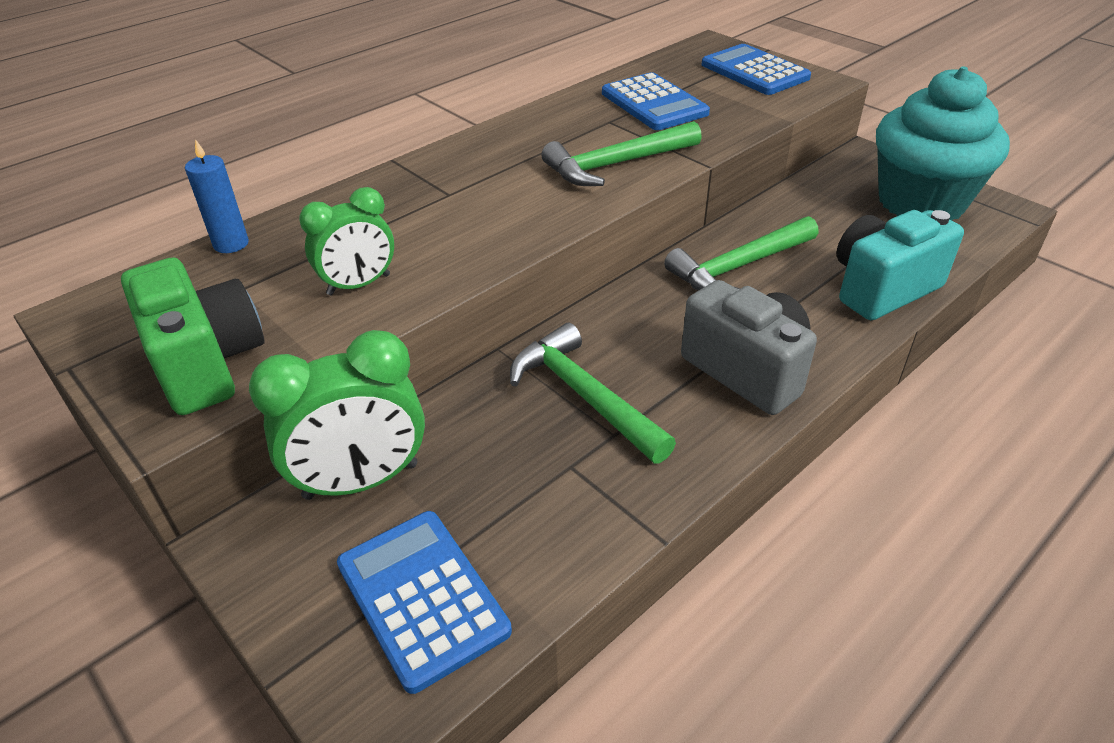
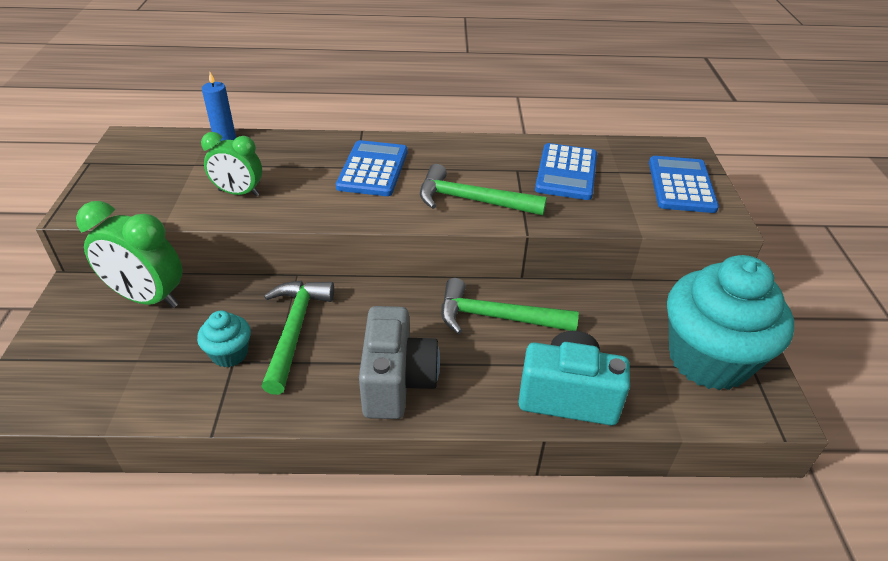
camera: 40 degrees right, 0 degrees up
(207, 364) = (130, 193): green camera -> none
(422, 597) = (91, 370): blue calculator -> blue calculator (373, 169)
(555, 462) = (229, 354): none -> turquoise cupcake

